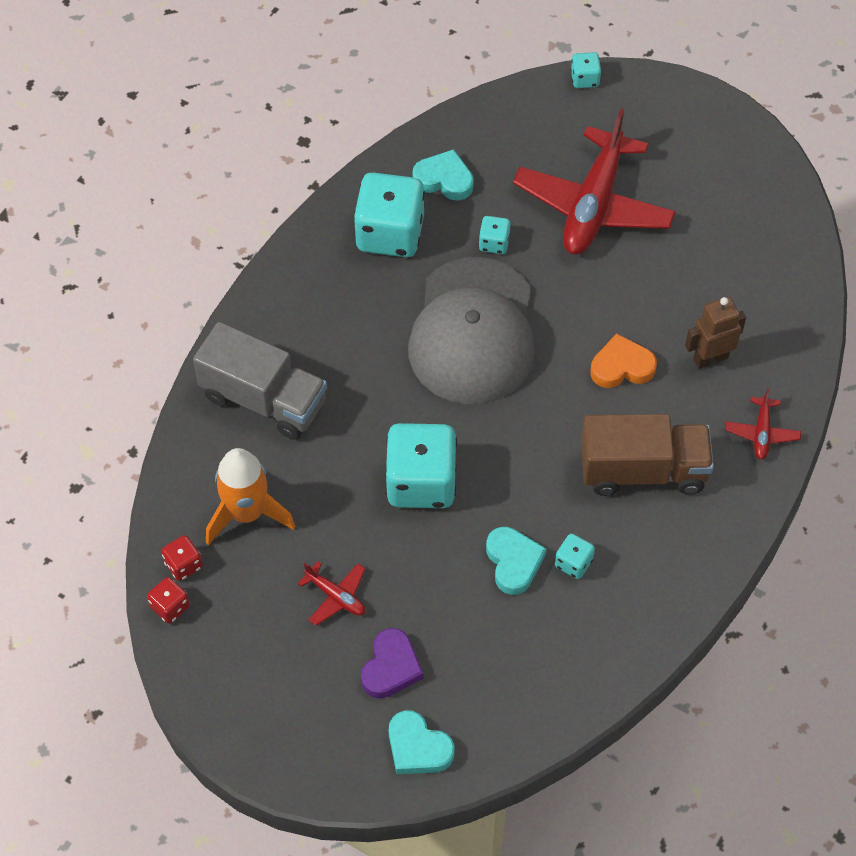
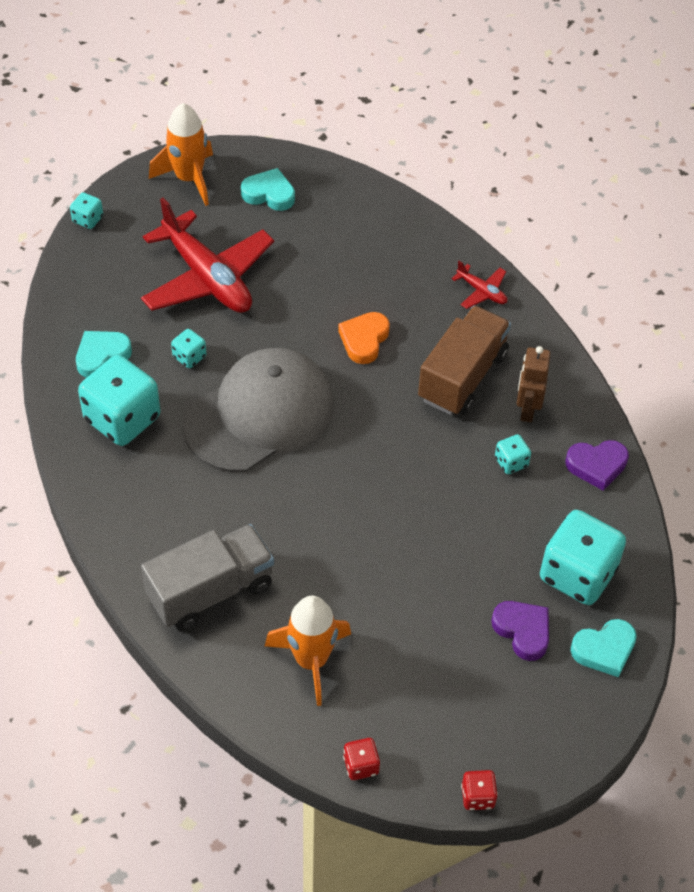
camera: 60 degrees left, 5 degrees down
(183, 565) = (327, 734): red dice -> red dice (477, 796)
(336, 596) = (433, 636): red plane -> none
(421, 482) = (371, 522): turquoise dice -> turquoise dice (577, 574)
(473, 332) = (260, 414): grey cap -> grey cap turned 75 degrees counterclockwise
(513, 562) = (484, 499): turquoise heart -> turquoise heart (269, 194)
(625, 640) = (596, 465): none -> purple heart
(697, 124) = (189, 179): none -> orange rocket
(710, 358) = (397, 285): brown robot -> brown robot (527, 409)

